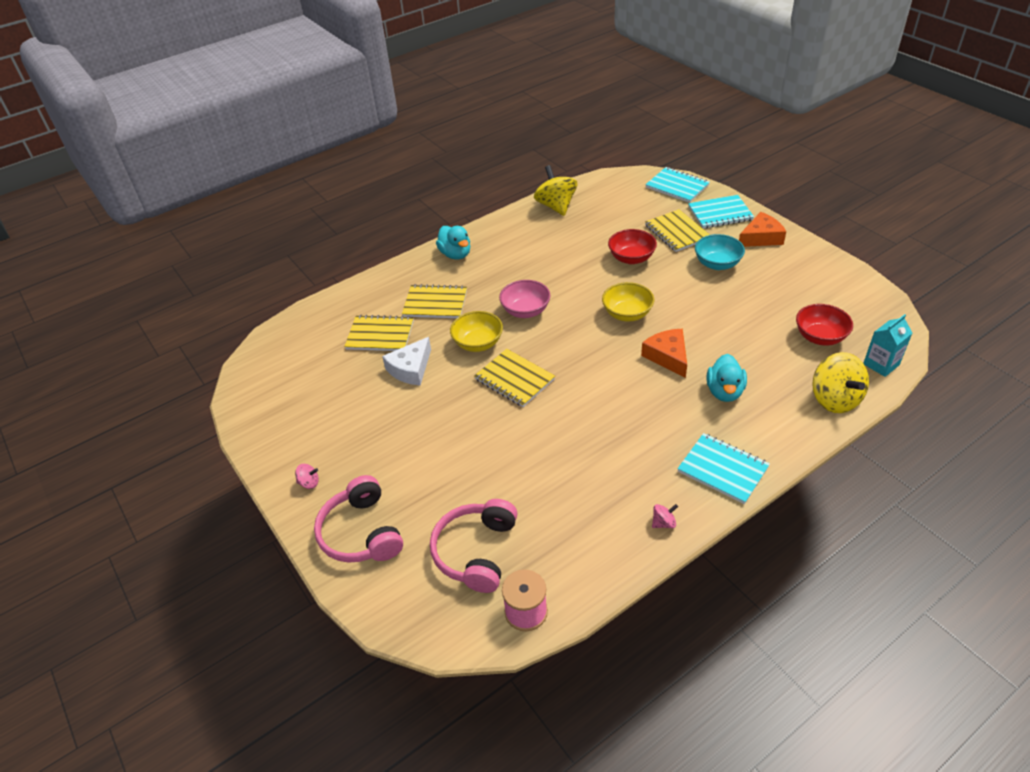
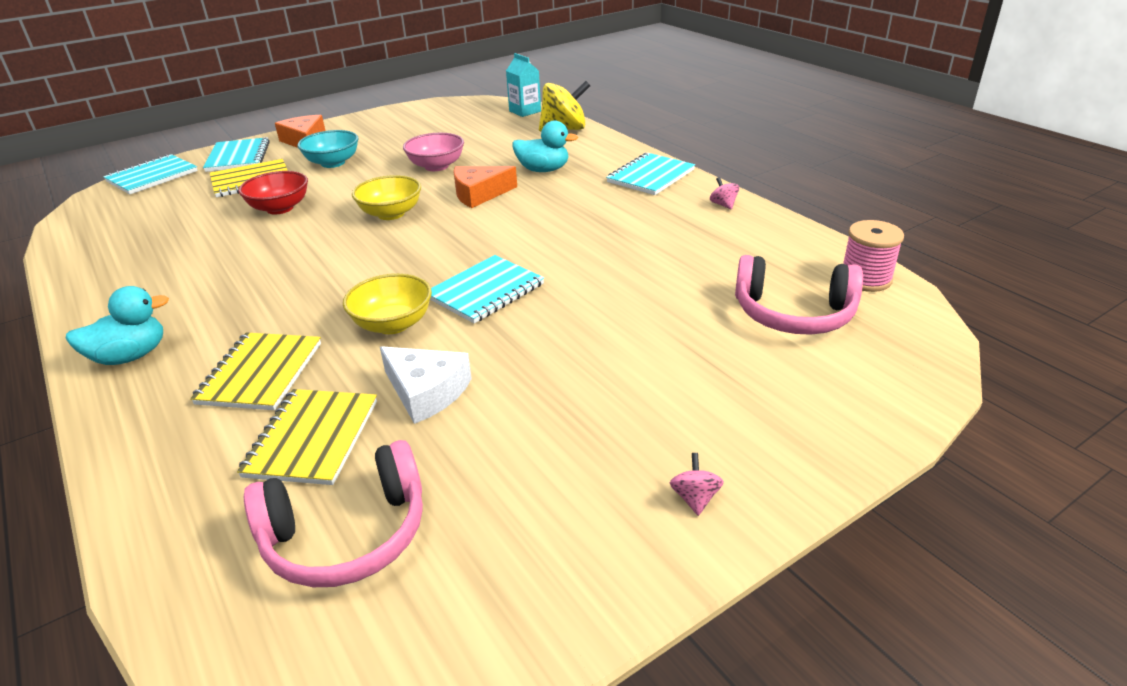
camera: 90 degrees left, 10 degrees down
(361, 533) = (790, 419): pink headphones -> pink headphones (347, 535)
(514, 379) = (485, 291): yellow notebook -> turquoise notebook
(525, 311) = (339, 284): pink bowl -> pink bowl (436, 166)
(556, 206) = (95, 260): yellow spinning top -> none
(820, 337) = (479, 128): red bowl -> none

